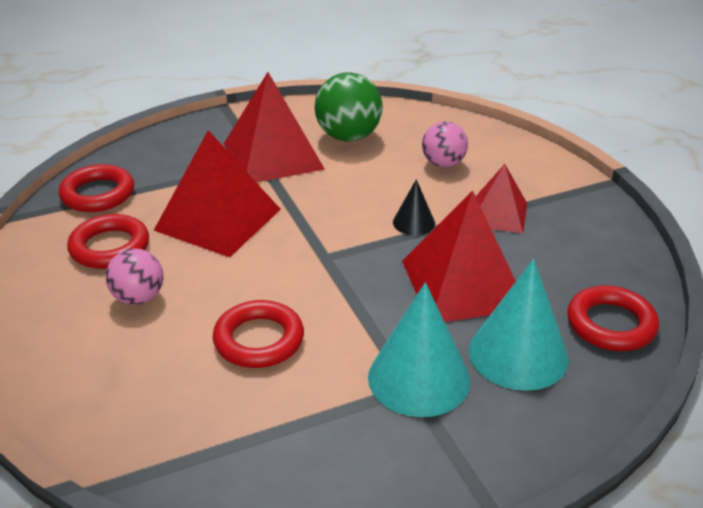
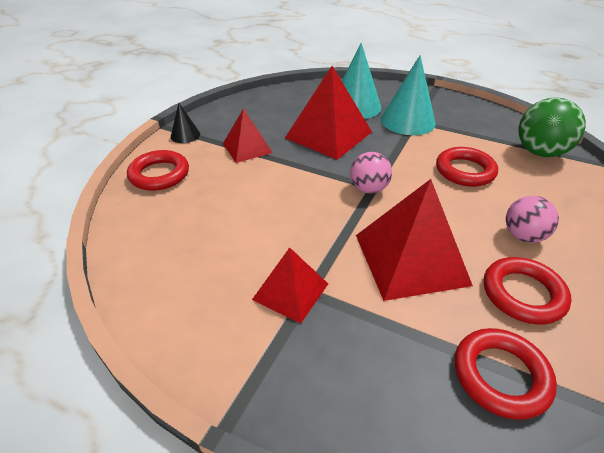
camera: 130 degrees left, 5 degrees up
(273, 156) = (290, 291): red pyramid -> red pyramid, size x0.59
(348, 136) = (207, 263): green ball -> green ball (540, 152)
(414, 222) = (294, 172): black cone -> black cone (185, 135)
(443, 164) = (204, 192): pink ball -> pink ball (368, 189)
(611, 324) = (303, 94): red ring -> red ring (159, 174)

